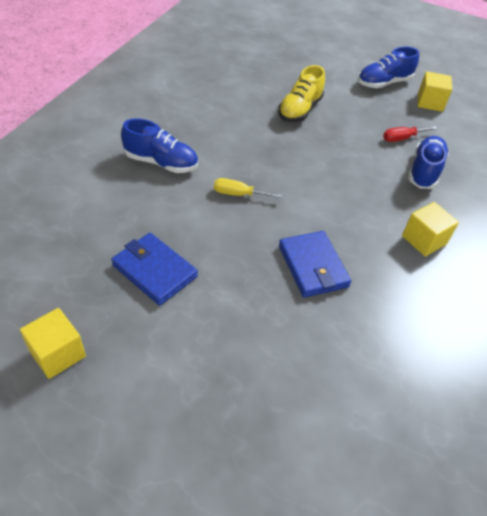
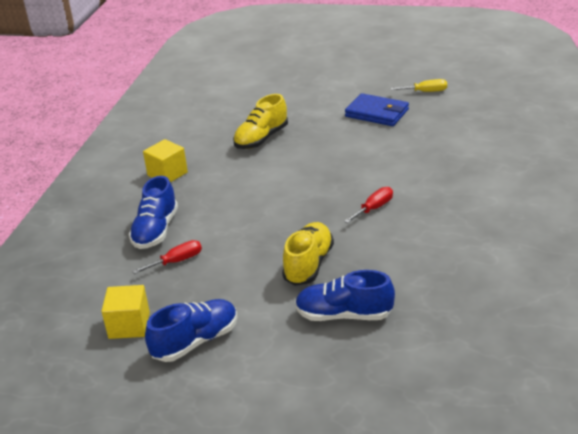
camera: 175 degrees right, 15 degrees down
(57, 353) = (406, 74): yellow cube -> none
(161, 163) = (426, 174): blue shoe -> blue shoe (344, 315)
(229, 141) = (374, 208): none -> red screwdriver
(238, 194) = (340, 168): yellow screwdriver -> yellow screwdriver (425, 92)
(313, 266) = (261, 139): blue wallet -> yellow shoe

